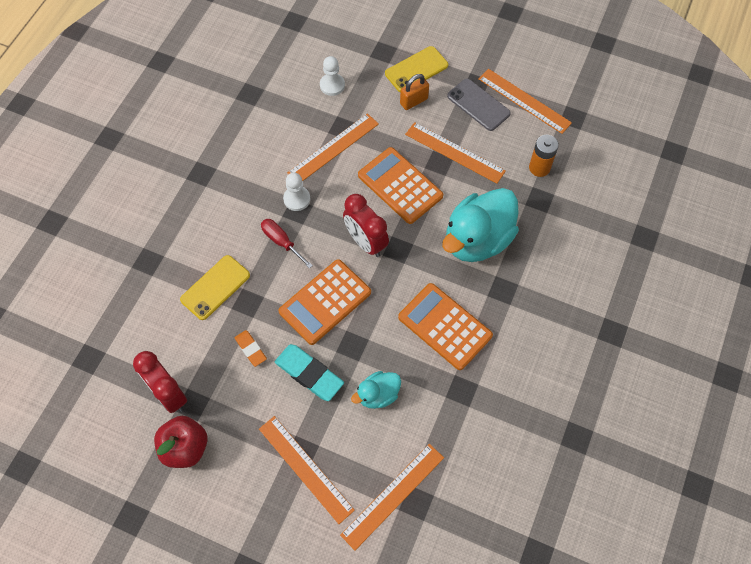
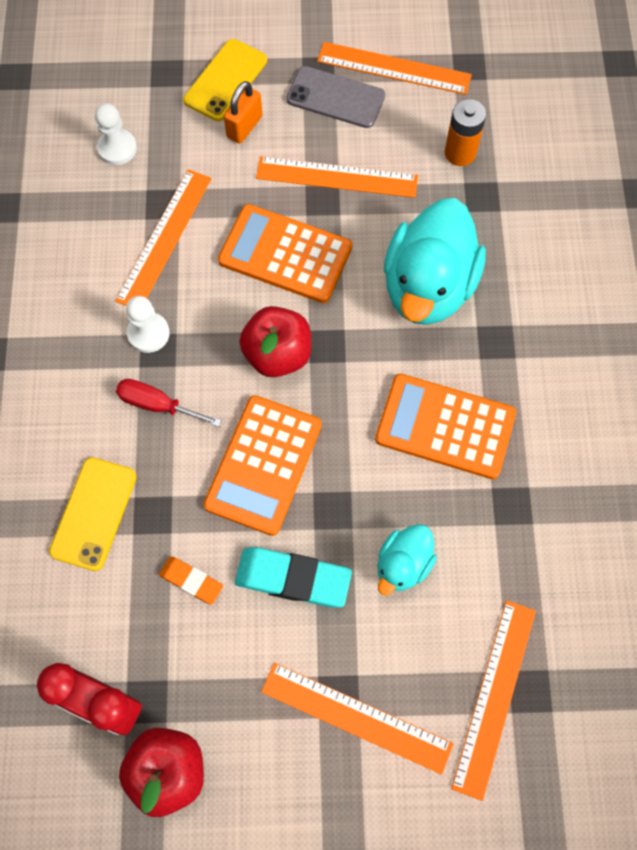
camera: 25 degrees left, 5 degrees up
(366, 242) = (277, 354): red clock -> red apple

